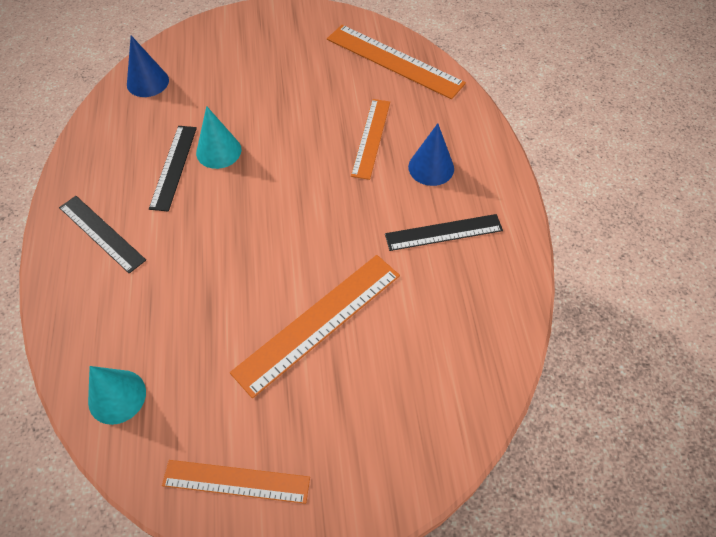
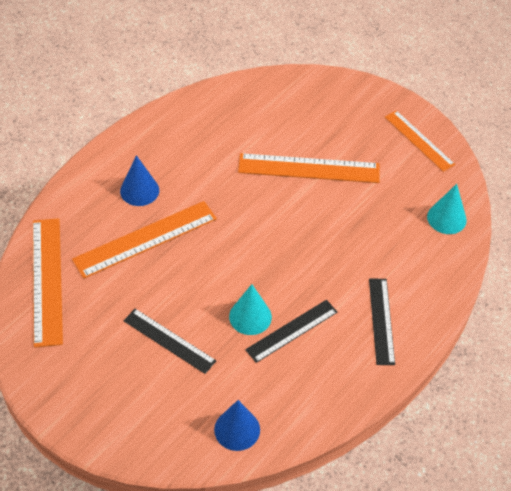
camera: 135 degrees left, 5 degrees down
(371, 138) = (145, 239): orange ruler -> orange ruler, size x1.54
(443, 232) = (187, 154): black ruler -> black ruler (169, 341)

